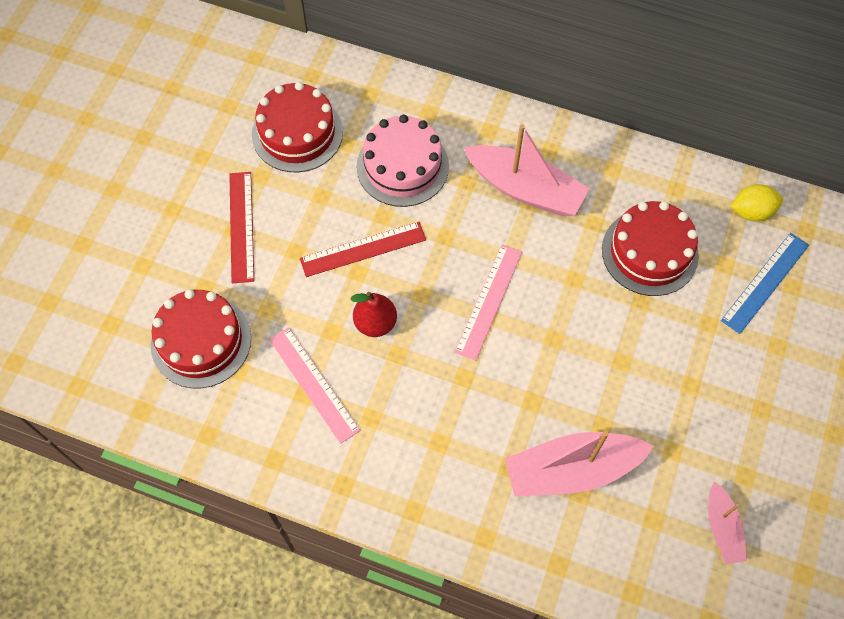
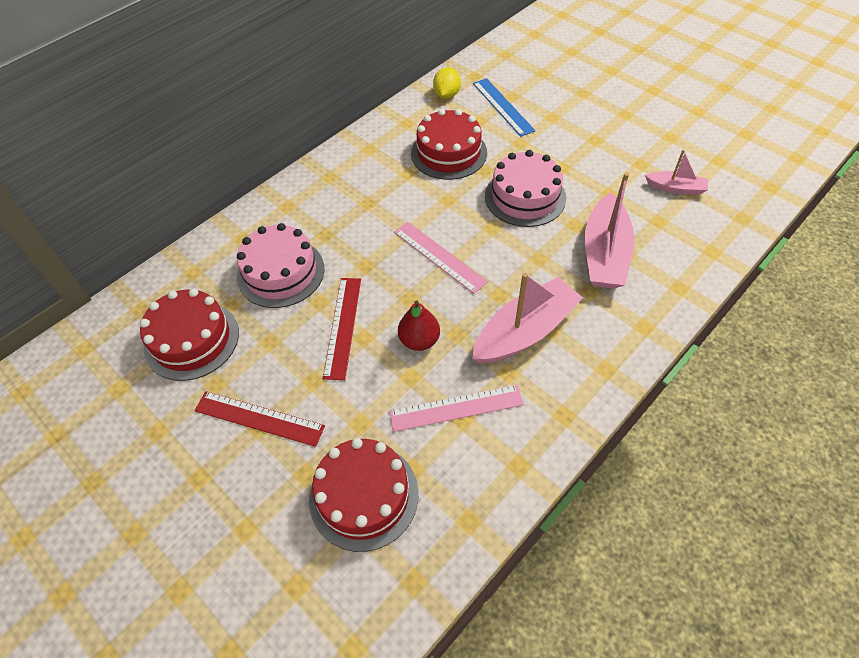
camera: 65 degrees left, 10 degrees down
(525, 189) = (354, 202): pink boat -> pink boat (525, 331)
(619, 358) = (525, 197): none -> pink cake

